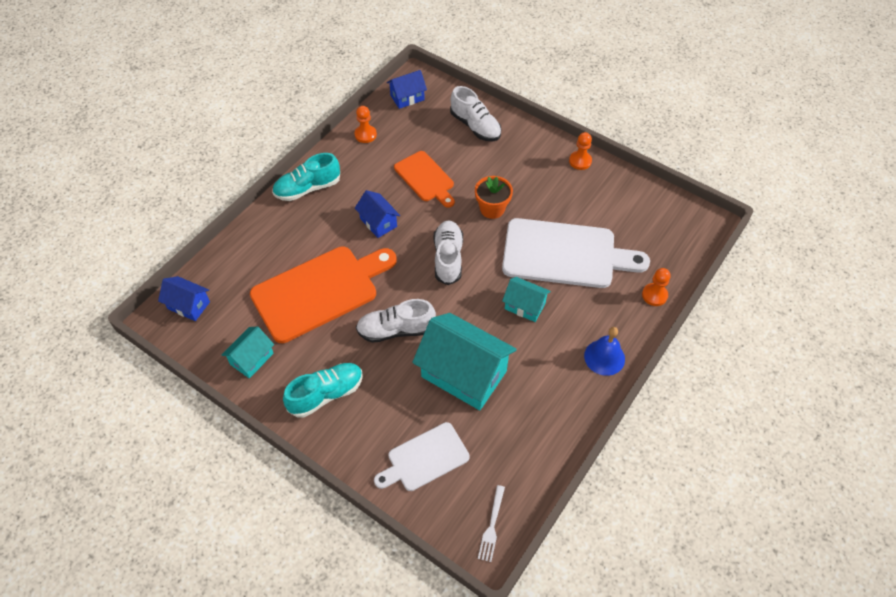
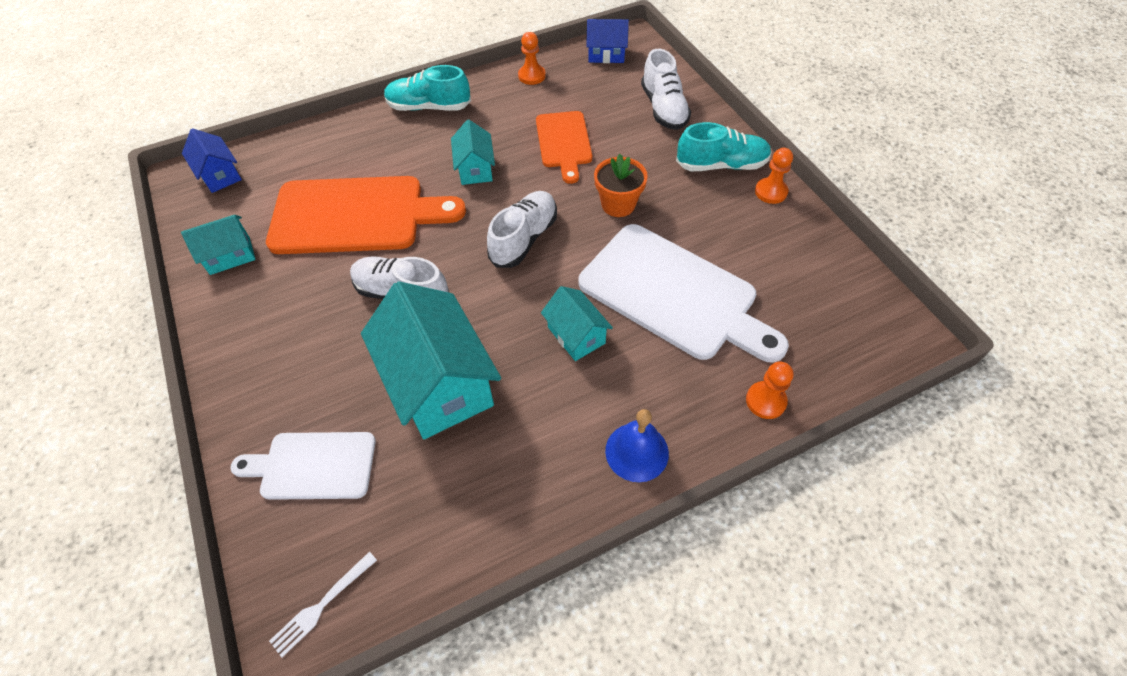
camera: 30 degrees right, 0 degrees up
(326, 394) = (270, 331): turquoise shoe -> turquoise shoe (721, 165)
(378, 222) = (475, 169): blue house -> turquoise house

